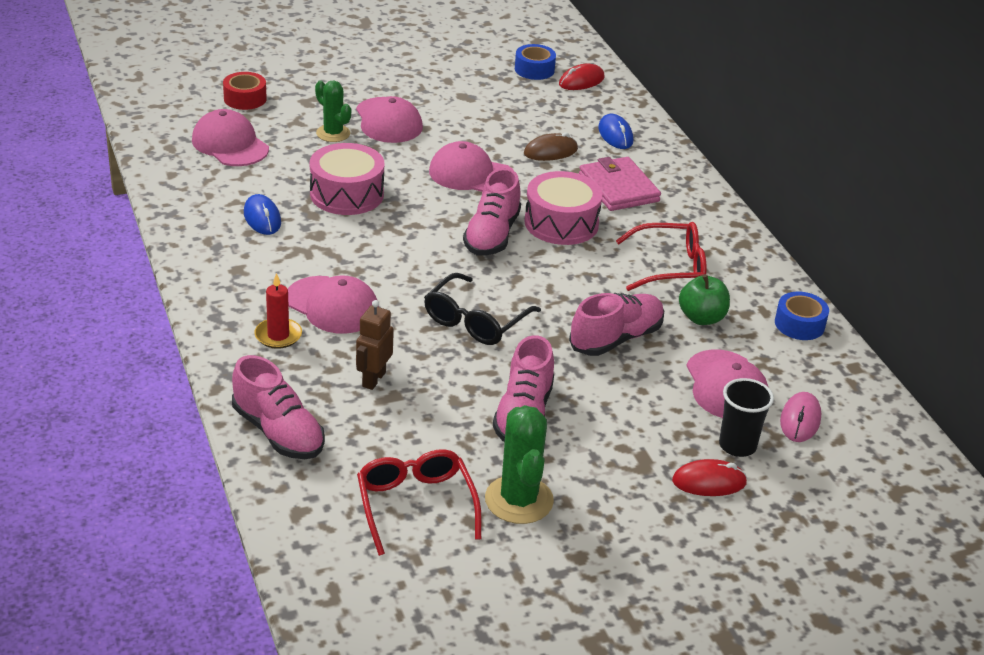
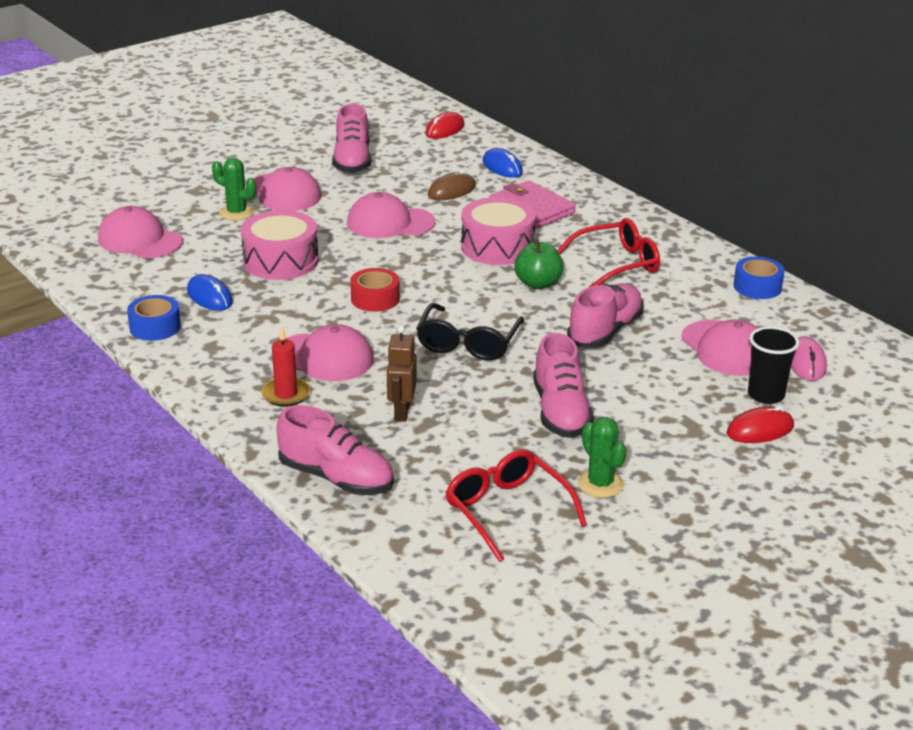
camera: 15 degrees left, 5 degrees down
(245, 99) = (132, 199): red tape -> red tape (375, 299)
(492, 235) = (439, 269): pink shoe -> pink shoe (352, 161)
(519, 500) = (600, 484): green cactus -> green cactus, size x0.66
(534, 69) = (396, 127): blue tape -> blue tape (155, 327)
(701, 318) = (670, 299): green apple -> green apple (538, 283)

